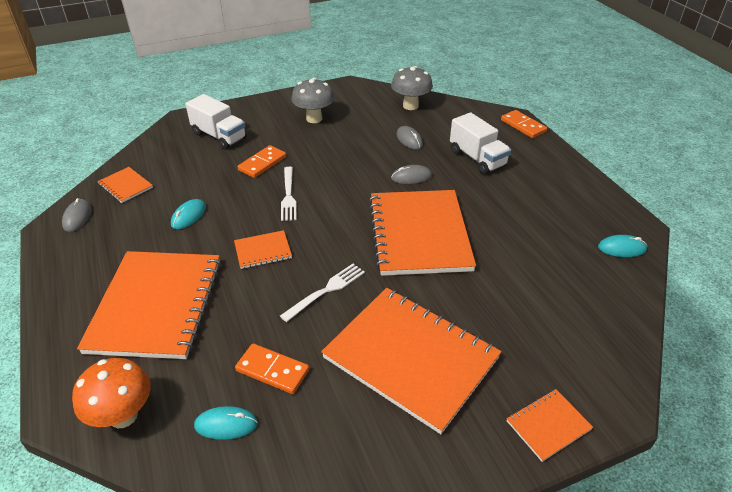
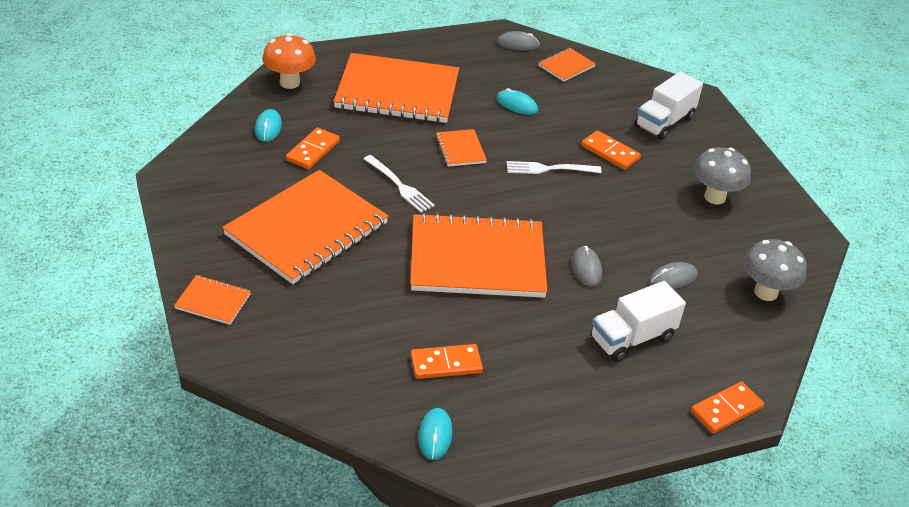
camera: 90 degrees right, 0 degrees up
(547, 246) = (446, 364): none -> orange domino
(548, 425) = (213, 301): orange notebook -> orange notebook turned 45 degrees counterclockwise

